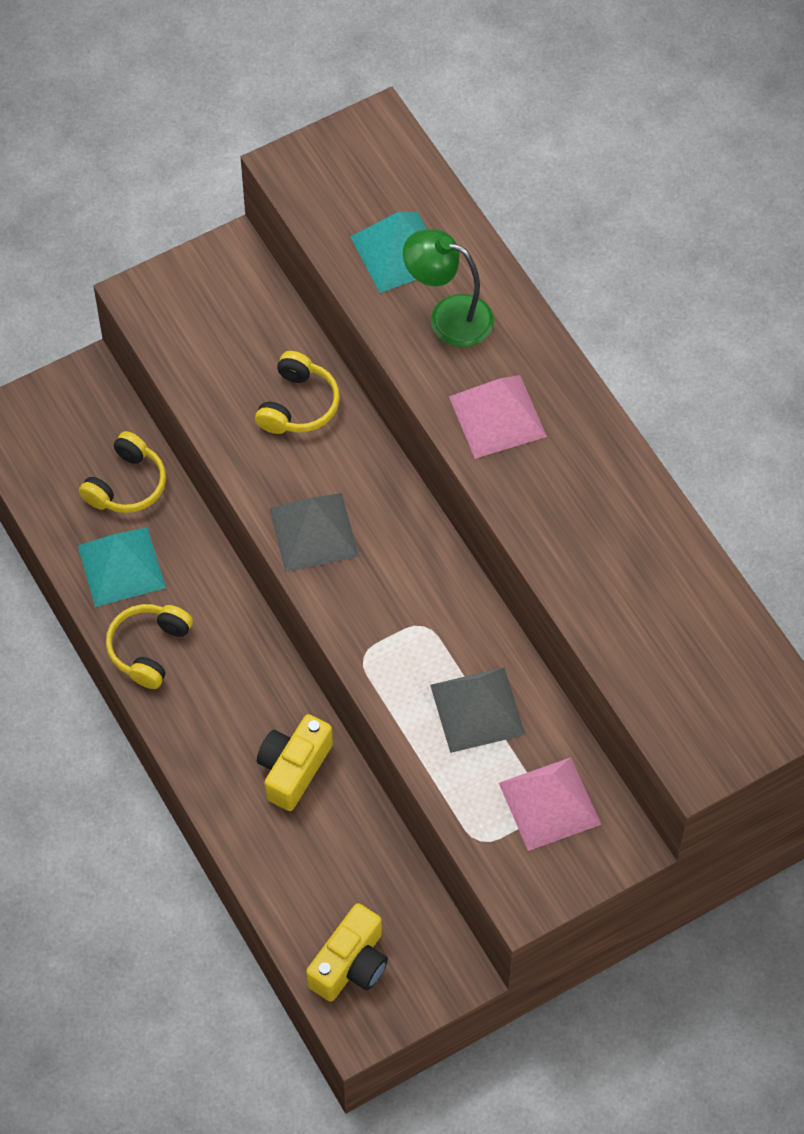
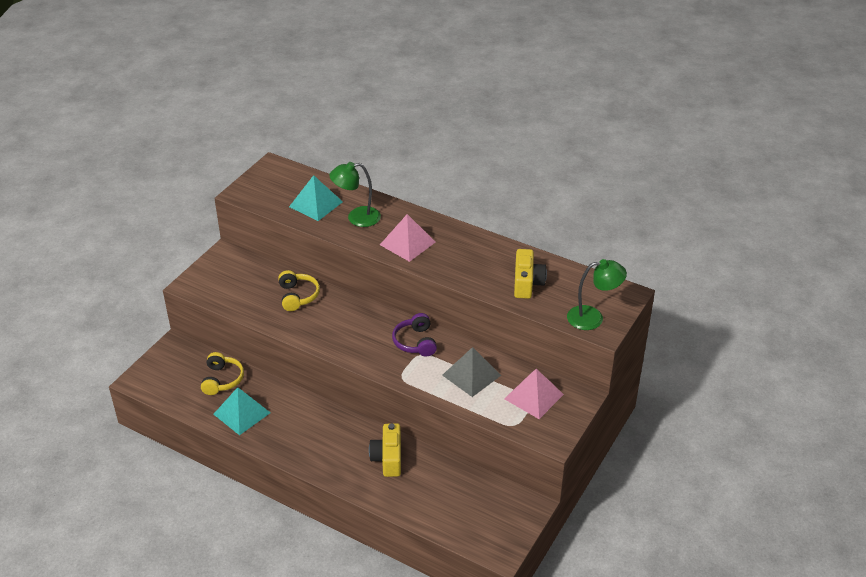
camera: 30 degrees left, 20 degrees down
(149, 649) = (279, 441): yellow headphones -> none
(313, 532) = (341, 340): grey pyramid -> none
(350, 964) = (477, 527): yellow camera -> yellow camera (527, 283)
(429, 597) = (415, 342): none -> purple headphones
(700, 732) = (593, 317): none -> green lamp

